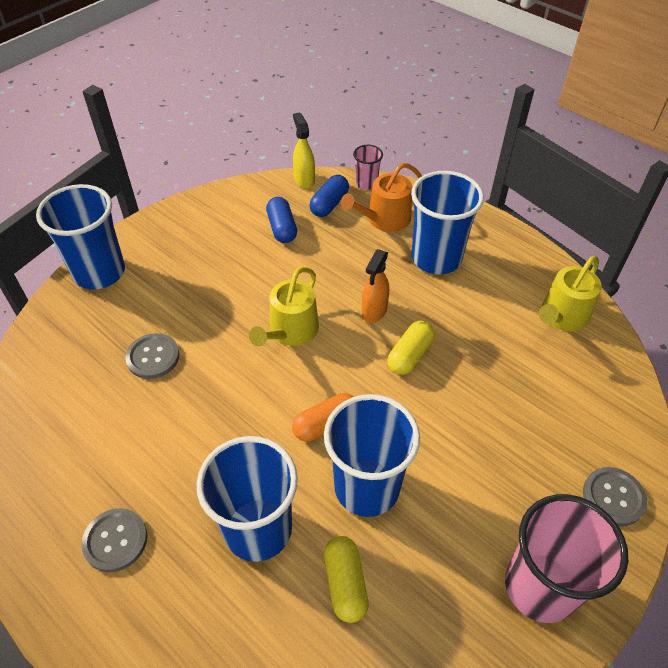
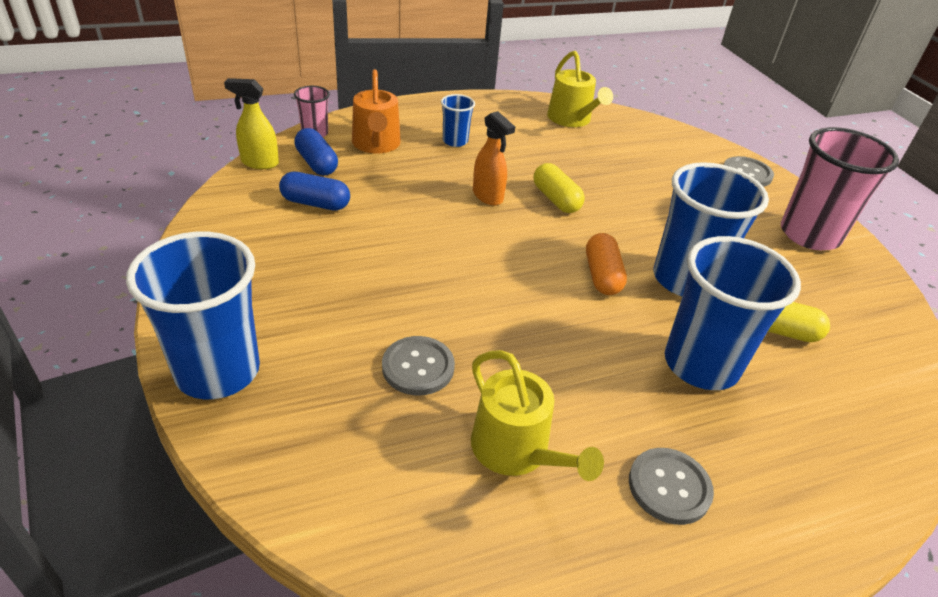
camera: 65 degrees left, 10 degrees down
(290, 331) = (468, 253): yellow watering can -> yellow watering can (516, 450)
(436, 258) = (455, 141): blue cup -> blue cup, size x0.48

